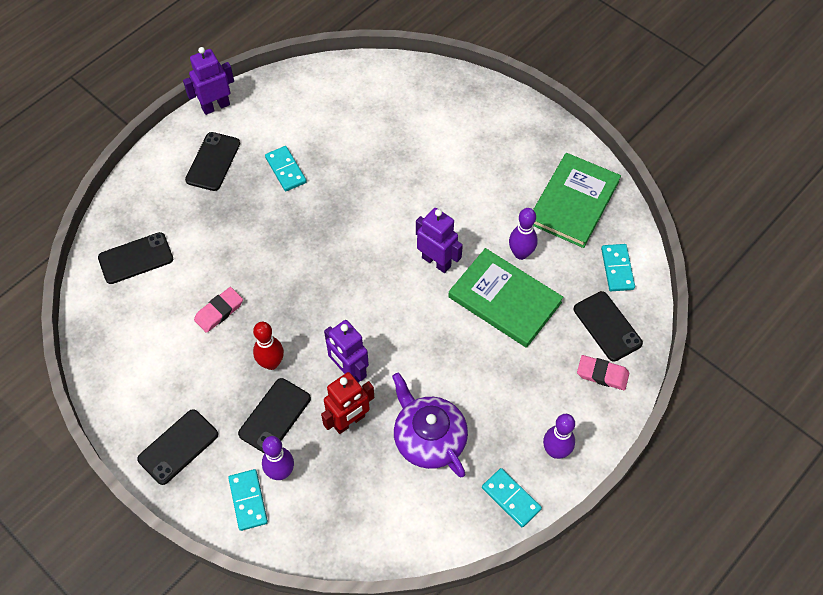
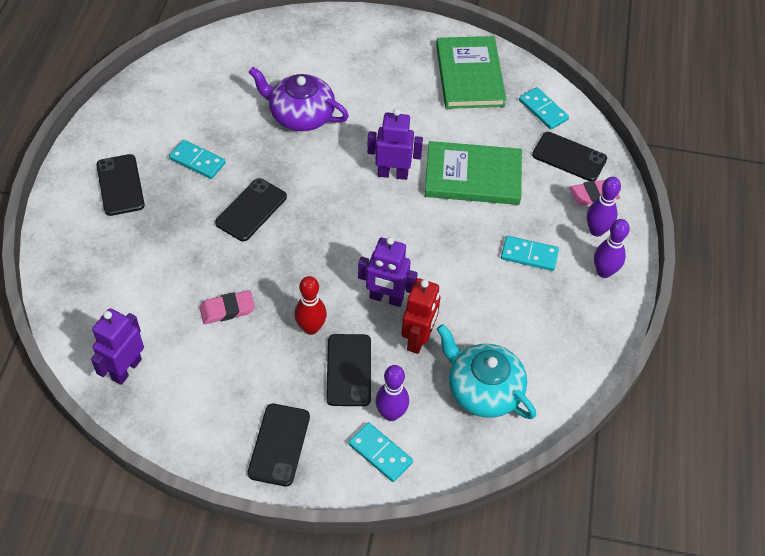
camera: 35 degrees left, 5 degrees down
(136, 258) = (107, 304): black phone -> black phone (251, 210)
(215, 106) = (85, 137): purple robot -> purple robot (126, 369)
(219, 311) = (227, 309): pink eraser -> pink eraser turned 60 degrees clockwise
(369, 496) = (483, 389): none -> turquoise teapot
(428, 438) = (496, 316): purple teapot -> purple teapot (300, 115)
(511, 498) = (598, 327): turquoise domino -> turquoise domino (529, 255)
(520, 253) = (458, 134): purple bowling pin -> purple bowling pin (596, 230)

